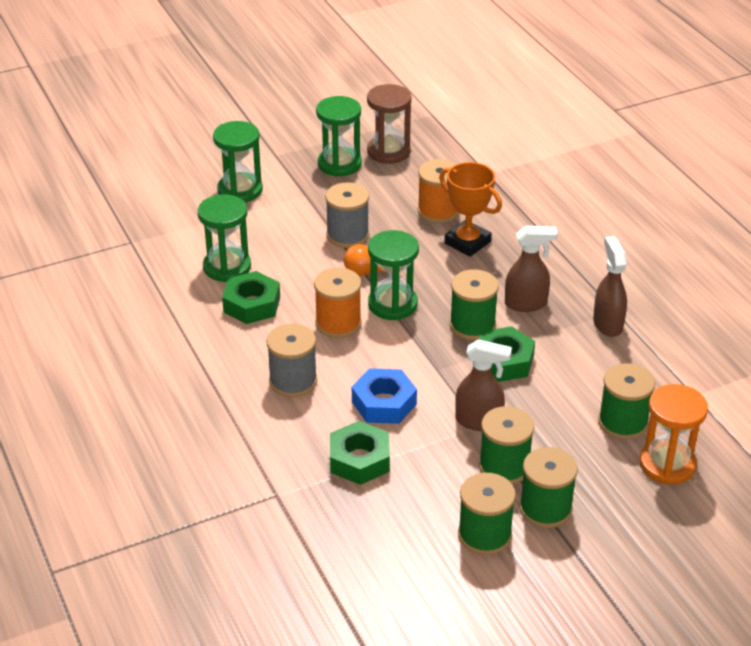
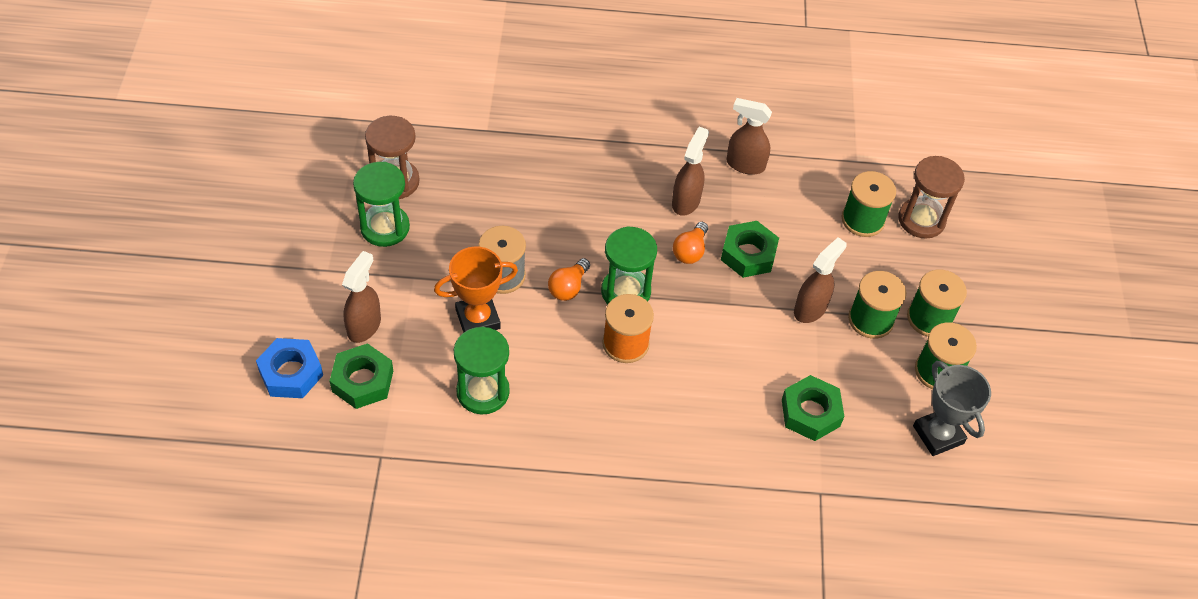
camera: 65 degrees left, 15 degrees up
(240, 190) = (364, 326): green hourglass -> brown spray bottle
(252, 304) = (554, 397): green nut -> green nut (362, 381)
(293, 381) = (683, 414): grey spool -> none
(384, 403) = (751, 362): blue nut -> blue nut (291, 373)
(407, 558) = (938, 434): none -> grey trophy
(438, 211) = (516, 192): orange spool -> none
(467, 242) = (576, 196): orange trophy -> orange trophy (477, 319)
(472, 325) = (690, 251): green spool -> orange light bulb
(667, 464) = (921, 220): orange hourglass -> brown hourglass

